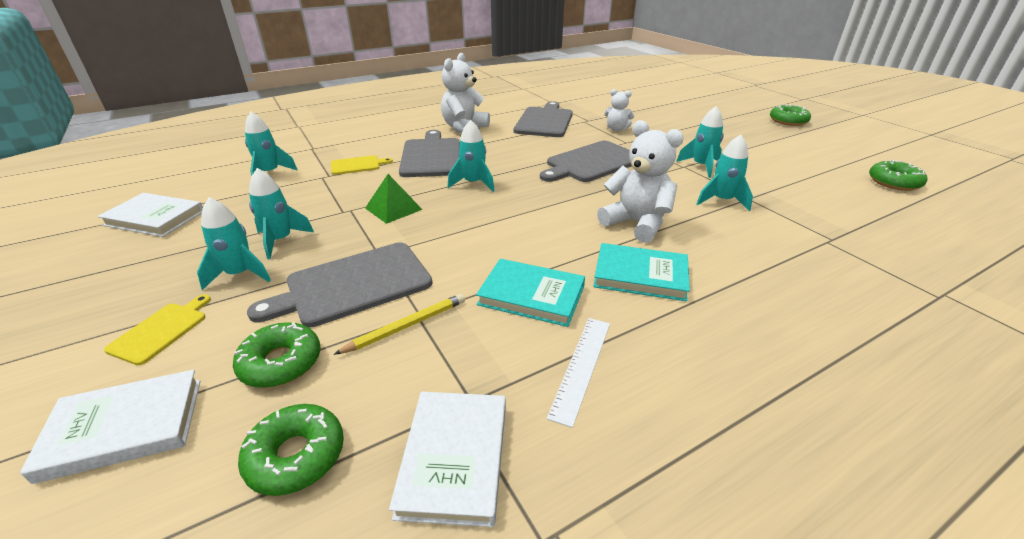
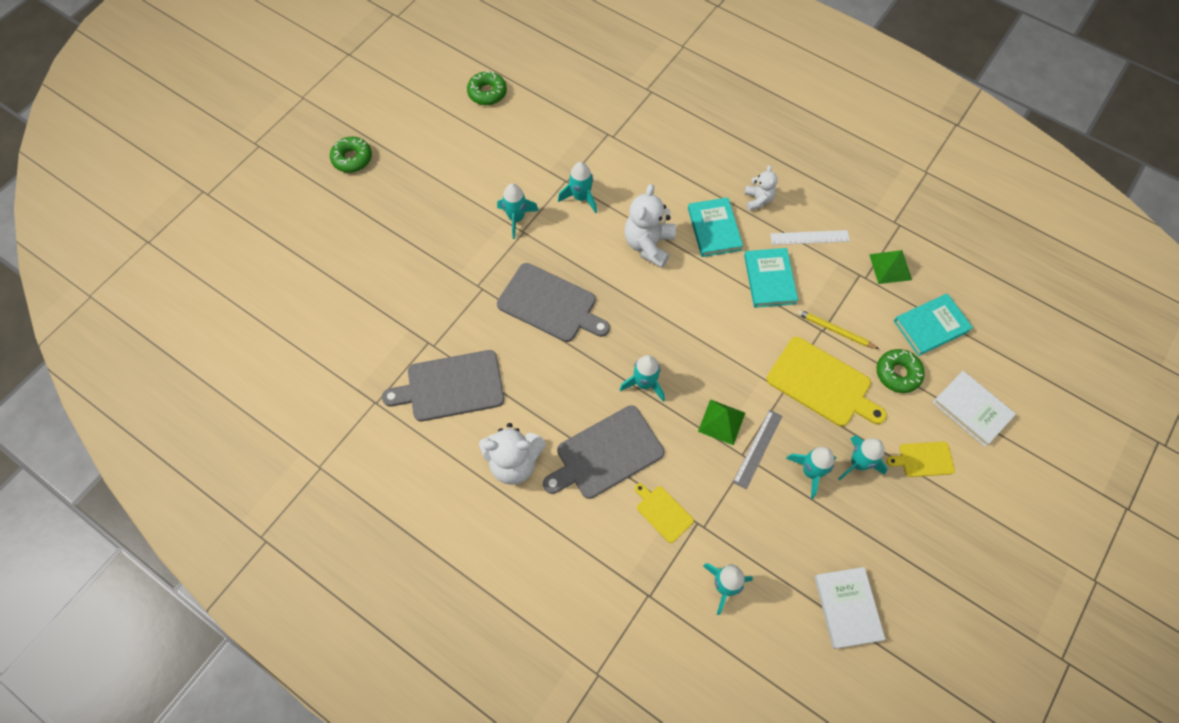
camera: 115 degrees left, 30 degrees up
(296, 456) = (931, 326): green donut -> turquoise book
(344, 219) = (757, 448): none -> grey ruler
(353, 285) = (822, 384): grey cutting board -> yellow cutting board
(454, 458) = (890, 267): white book -> green pyramid
(616, 129) = (446, 306): white teddy bear -> white teddy bear (758, 200)

